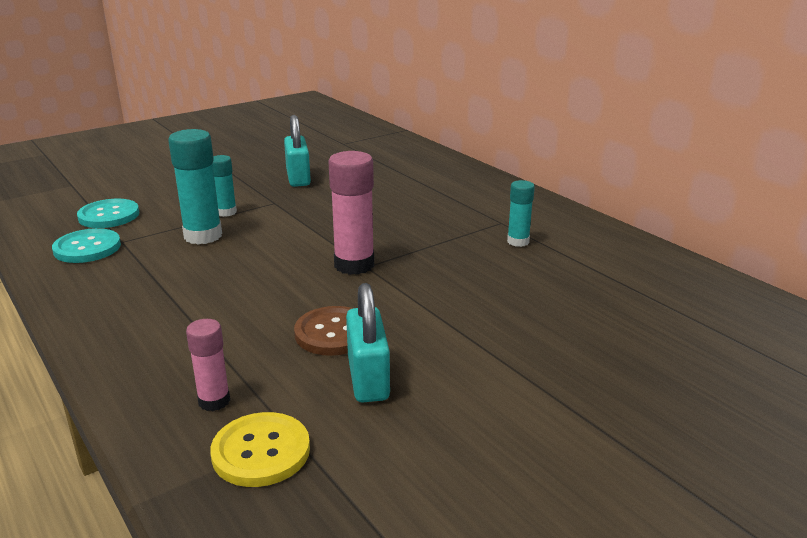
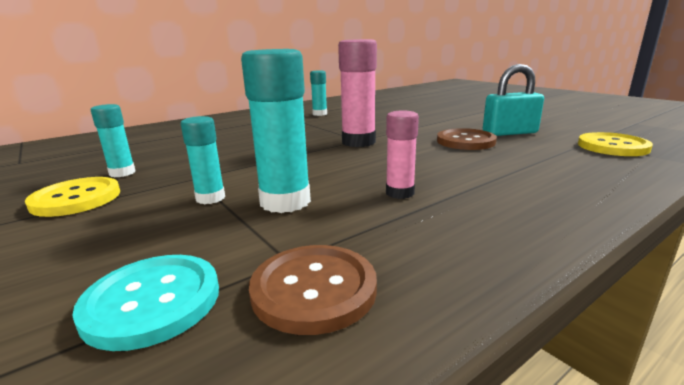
camera: 90 degrees left, 5 degrees down
(87, 248) = (314, 289): turquoise button -> brown button
(214, 401) = (586, 161): pink glue stick -> pink glue stick (399, 193)
(250, 176) = (76, 199): none -> yellow button
(298, 178) = (122, 173): turquoise padlock -> turquoise glue stick

